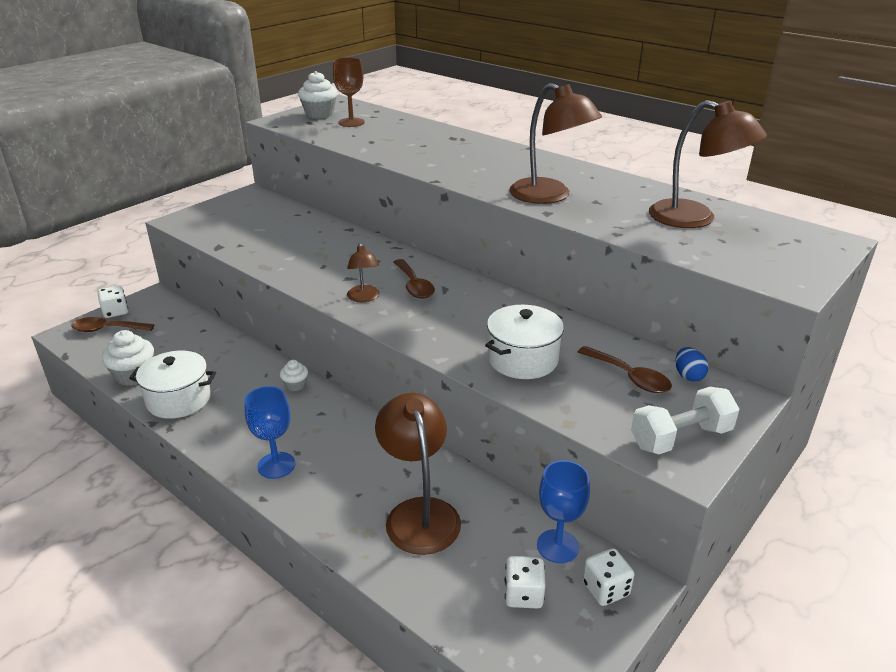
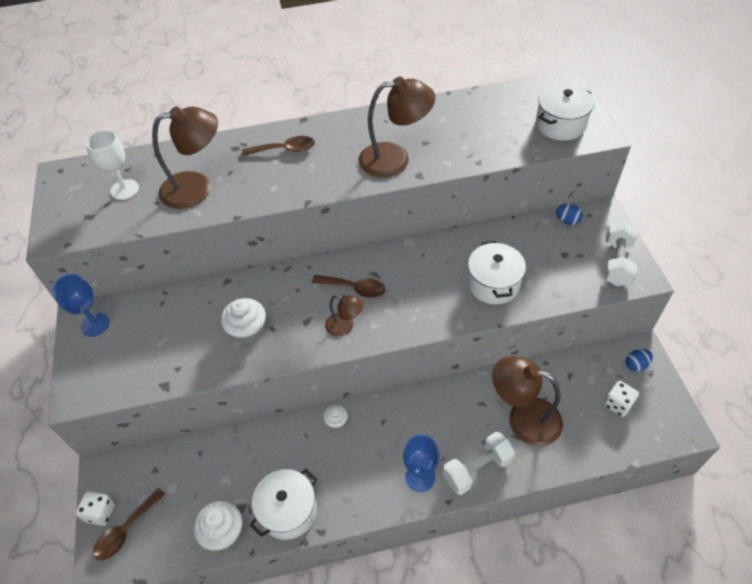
camera: 50 degrees left, 20 degrees up
(319, 114) = (76, 200): white cupcake -> white cupcake (248, 330)
(319, 503) = (477, 469): none -> white dumbbell
(351, 122) = (124, 189): brown goblet -> white goblet
(557, 546) = (593, 366): blue goblet -> blue goblet (95, 324)
(605, 589) = (636, 365): white dice -> blue egg
(629, 377) = (549, 246): brown spoon -> brown spoon (285, 150)
(695, 219) = (490, 116): brown lamp -> brown lamp (197, 188)
(761, 258) = (560, 124): none -> white pot

